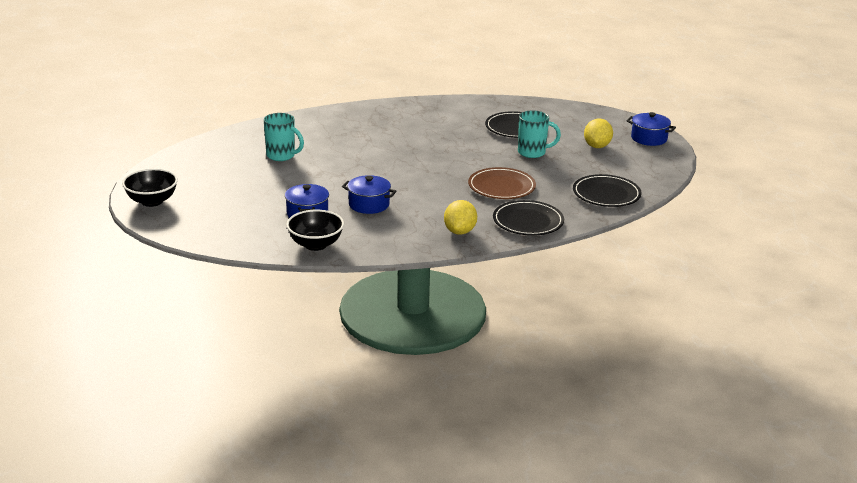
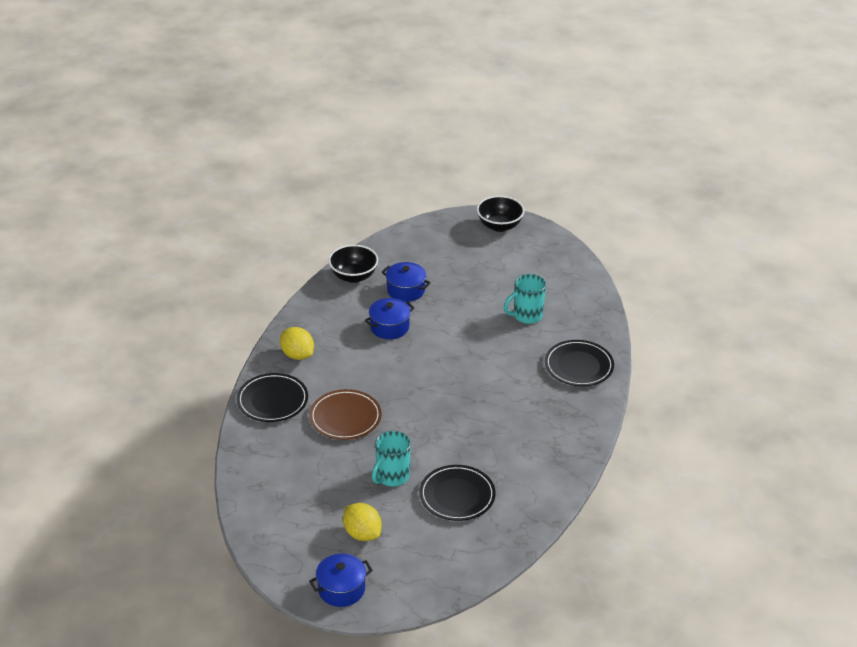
camera: 125 degrees right, 10 degrees up
(606, 194) = (266, 477): black plate -> black plate (579, 366)

